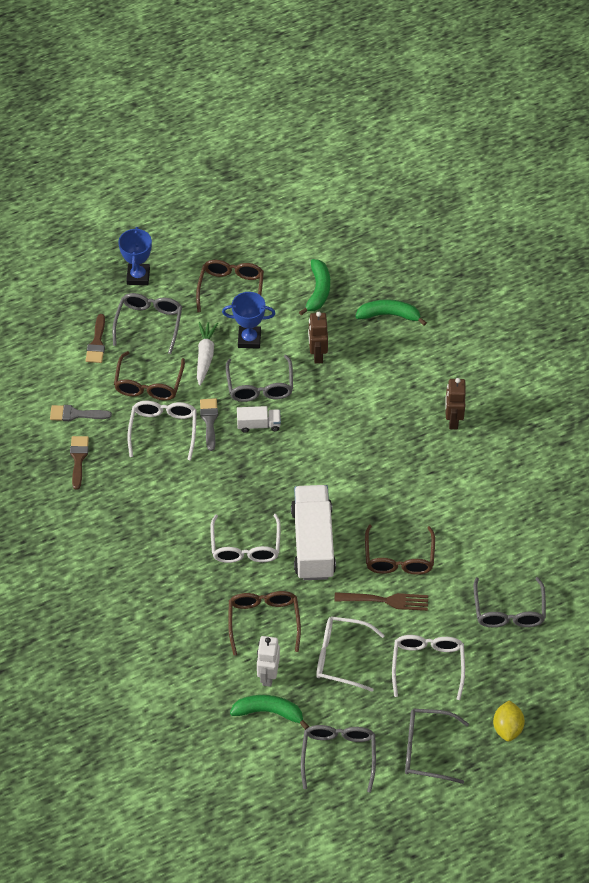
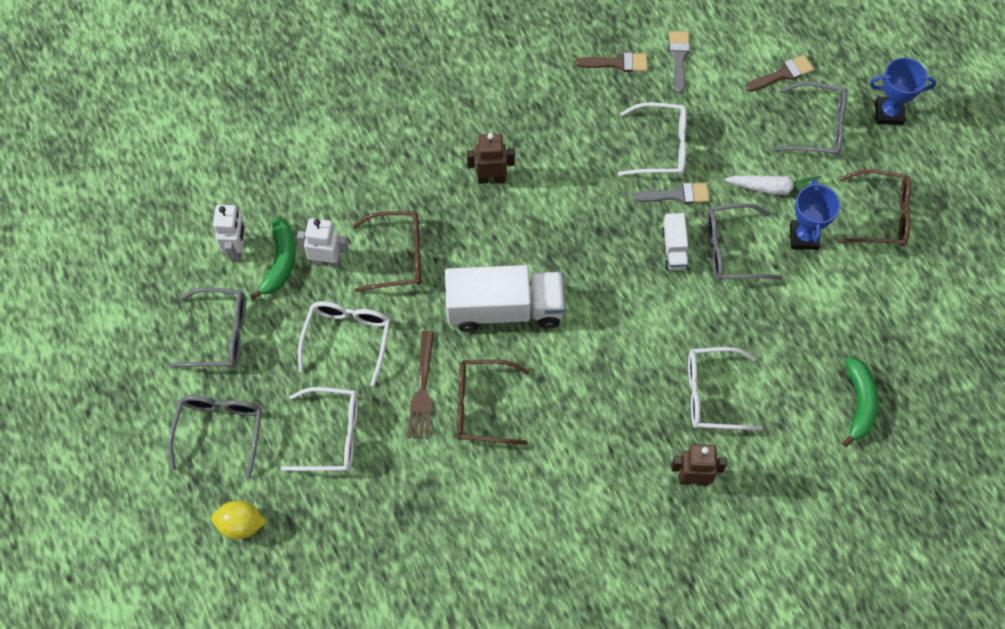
camera: 90 degrees right, 10 degrees up
(97, 343) = (783, 74): brown brush -> brown brush turned 150 degrees clockwise
(149, 384) = (726, 129): brown glasses -> none
(245, 547) = (498, 236): white glasses -> white glasses (712, 394)
(255, 747) = (237, 249): none -> white robot
(317, 355) = (786, 315): brown robot -> brown robot (491, 178)
(318, 291) = (890, 317): green banana -> none
(509, 611) = (403, 535): grey glasses -> none

